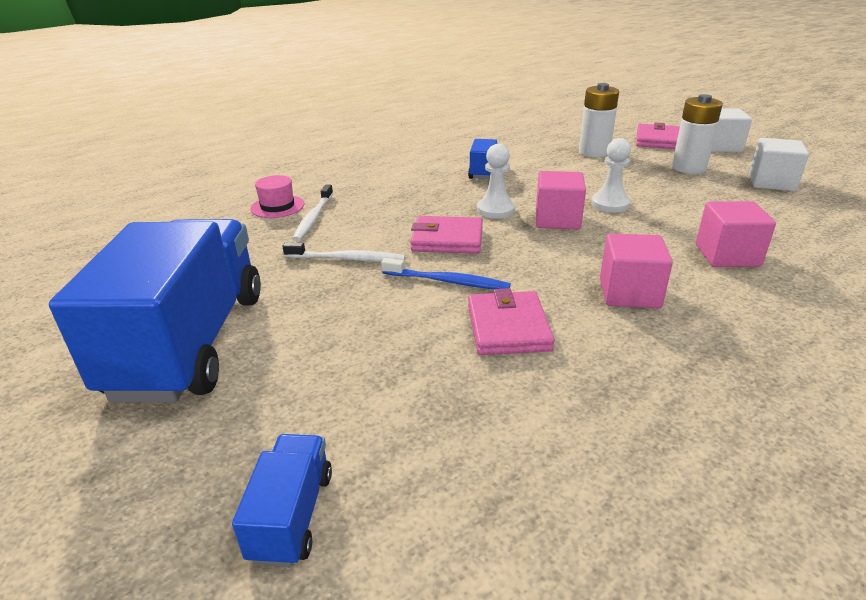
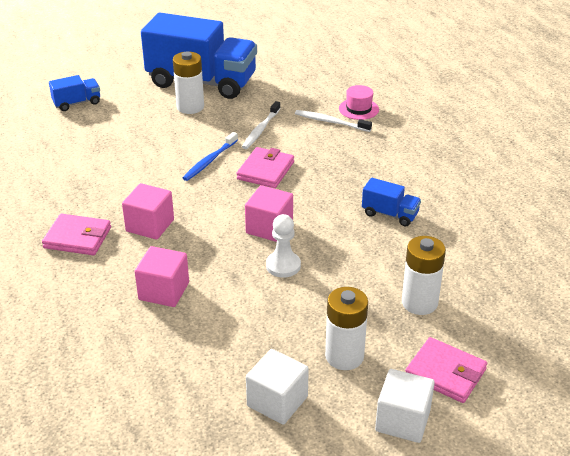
camera: 105 degrees right, 5 degrees up
(289, 334) = (190, 107): none -> white battery
(292, 515) = (77, 103): blue truck -> blue truck turned 45 degrees counterclockwise
(495, 210) = (303, 202): white pawn -> none
(508, 327) = (148, 171): pink wallet -> pink wallet (77, 238)

